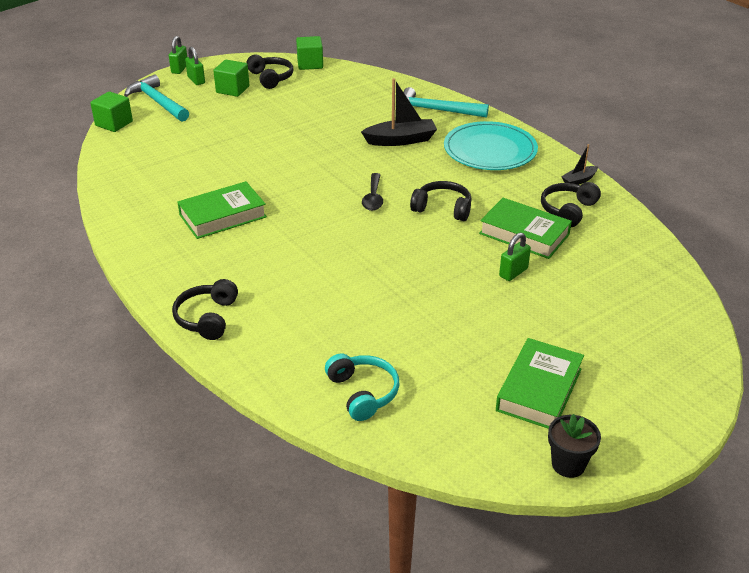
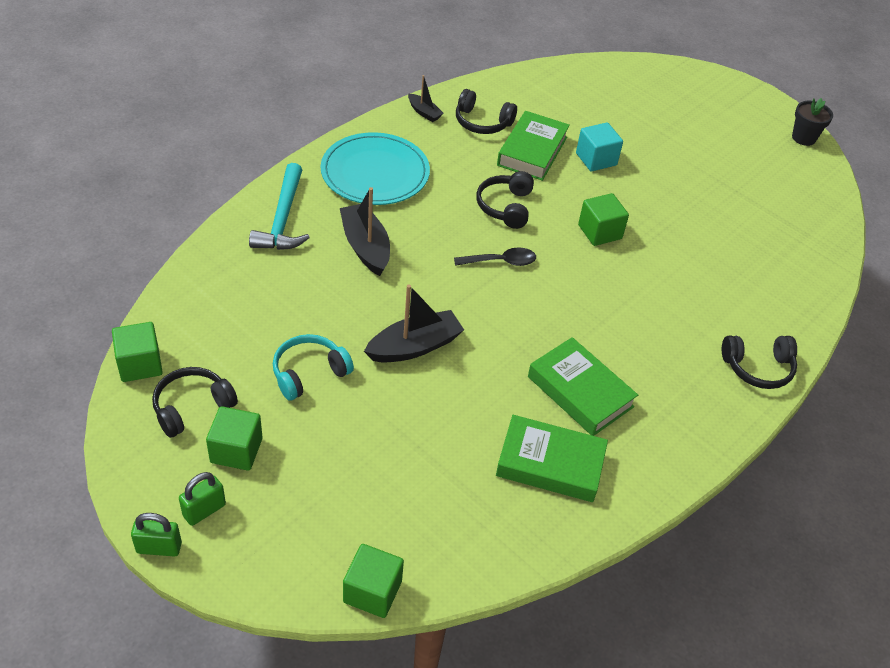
camera: 105 degrees left, 10 degrees up
(158, 102) = (289, 547): turquoise hammer -> none
(293, 151) = (414, 346): none -> black boat
(362, 393) = (795, 245): turquoise headphones -> turquoise headphones (309, 373)
(403, 256) = (600, 232): none -> green cube
(513, 272) = (596, 159): green padlock -> turquoise cube
(539, 389) = (738, 149): green book -> green book (550, 464)

